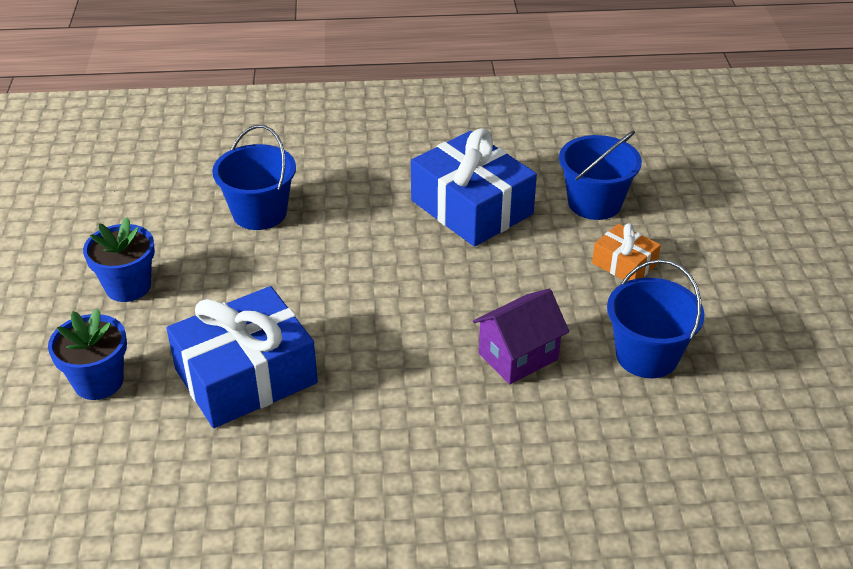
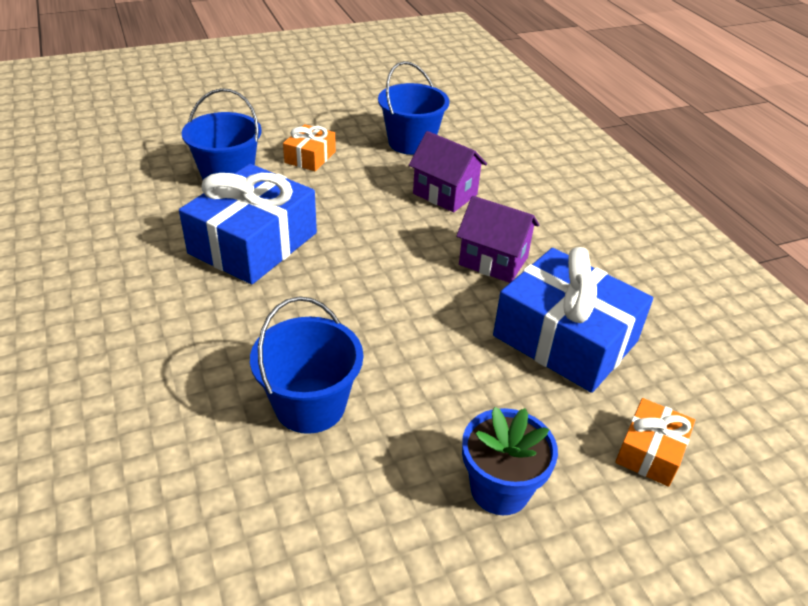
camera: 110 degrees left, 0 degrees up
(98, 381) = (650, 451): blue flower pot -> orange gift
(380, 361) = (493, 261): none -> purple house

